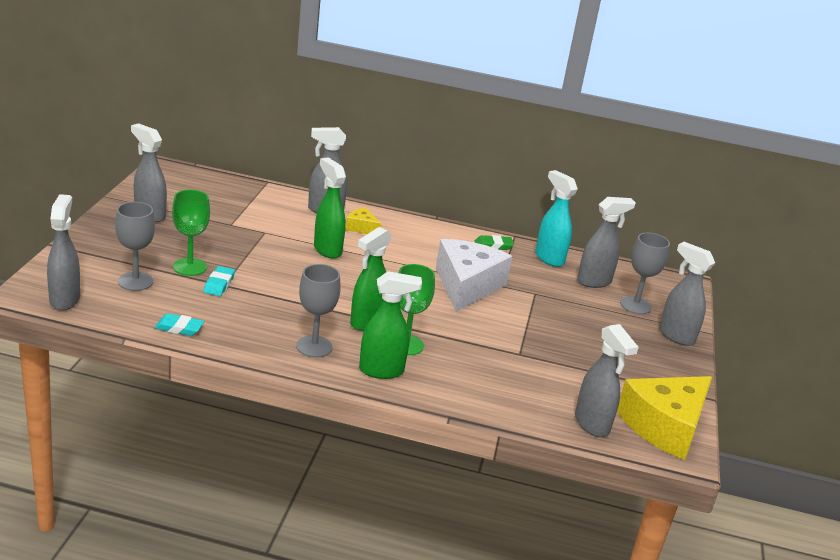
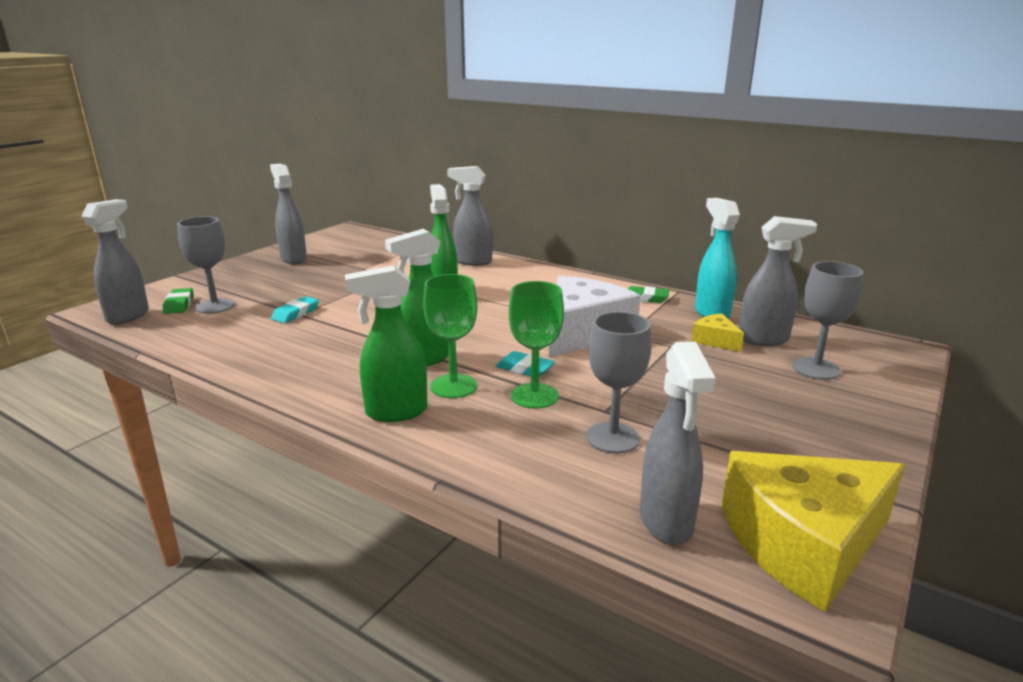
camera: 25 degrees right, 5 degrees down
(98, 282) = (179, 304): none -> green eraser
(179, 328) = (207, 348): turquoise eraser -> turquoise eraser (525, 369)
(190, 267) = (283, 298): green goblet -> green goblet (534, 396)
(314, 347) = (336, 378): grey goblet -> grey goblet (612, 438)
(361, 228) = (499, 277): yellow cheese -> yellow cheese (715, 340)
(382, 371) = (395, 412): green spray bottle -> green spray bottle turned 150 degrees clockwise
(676, 336) = (869, 410): grey spray bottle -> none

